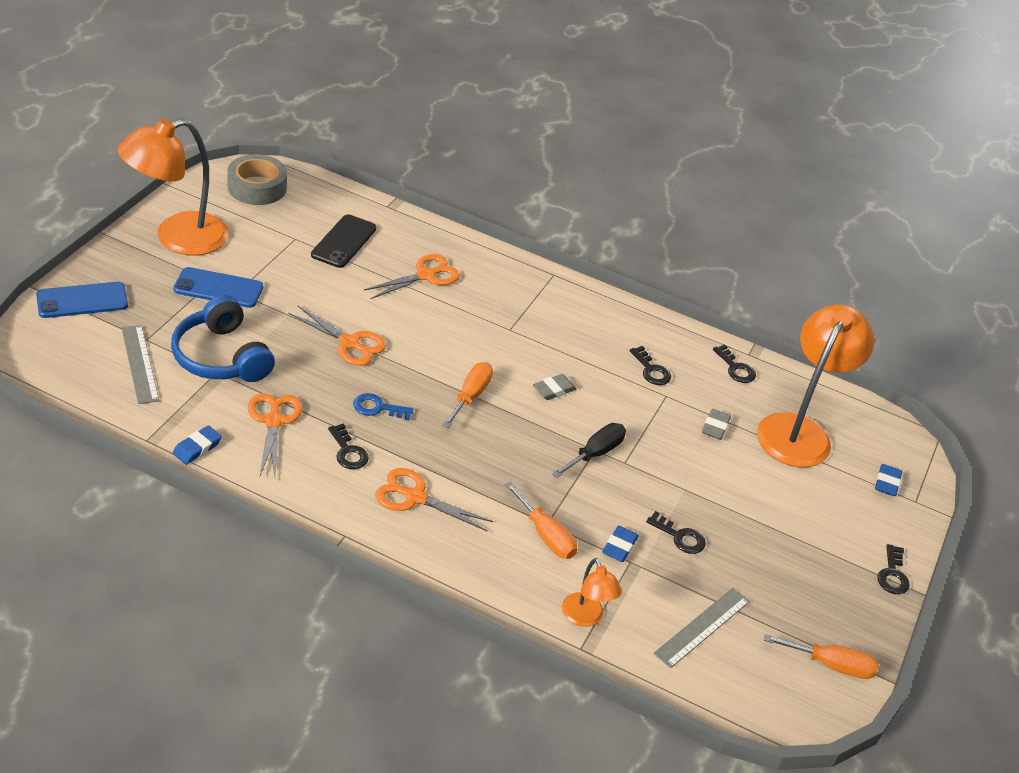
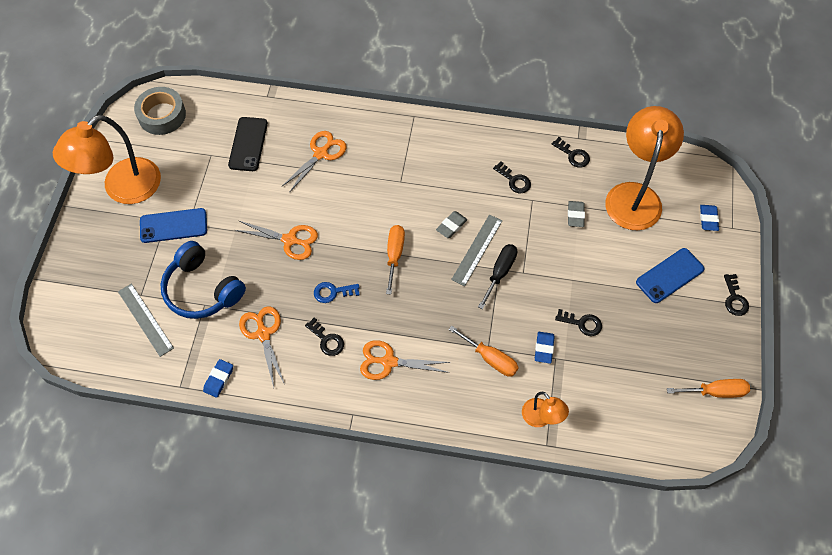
camera: 10 degrees left, 20 degrees up
(82, 300) = (77, 277): blue phone -> blue phone (669, 275)
(702, 627) = (621, 395): grey ruler -> grey ruler (477, 250)

